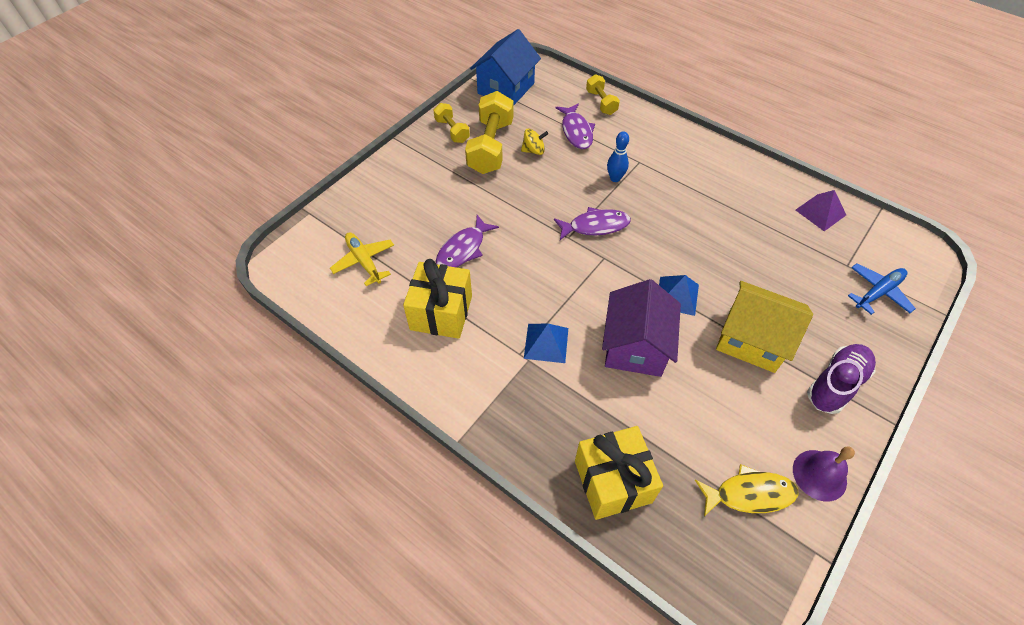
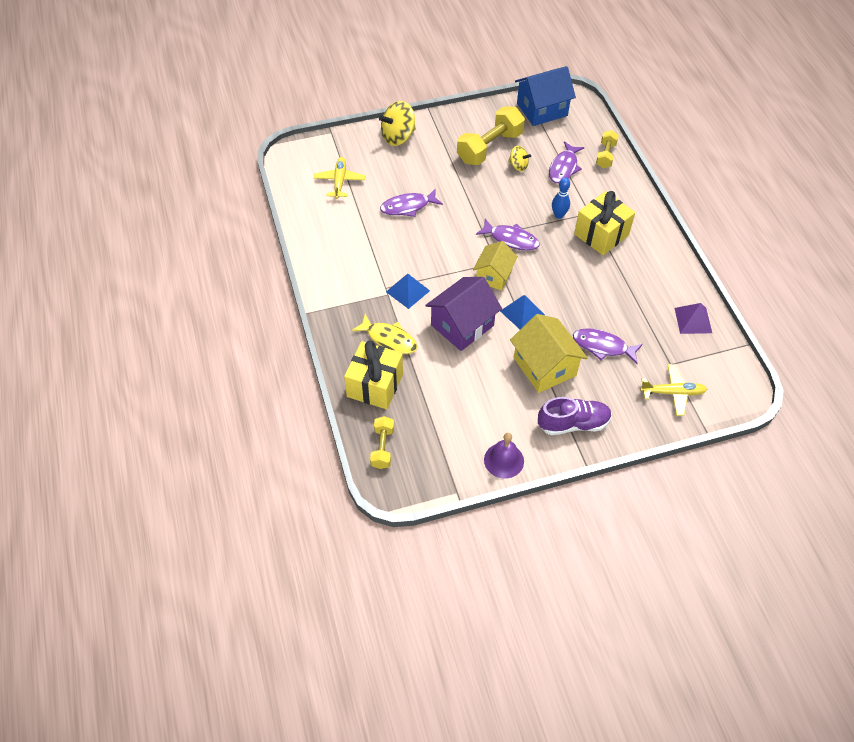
camera: 35 degrees right, 0 degrees up
(388, 181) = (398, 137): none -> yellow spinning top
(441, 312) = (359, 237): yellow gift -> yellow gift (601, 234)
(452, 131) = (473, 123): yellow dumbbell -> yellow dumbbell (382, 447)
(614, 273) = (494, 275): none -> yellow house
(749, 494) = (449, 441): yellow fish -> yellow fish (389, 339)
(778, 284) = (603, 346): none -> purple fish
(878, 292) = (672, 393): blue plane -> yellow plane

